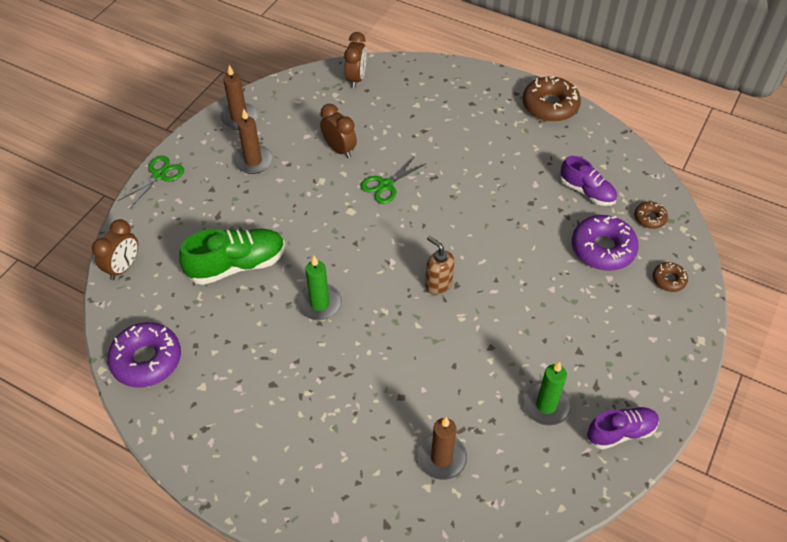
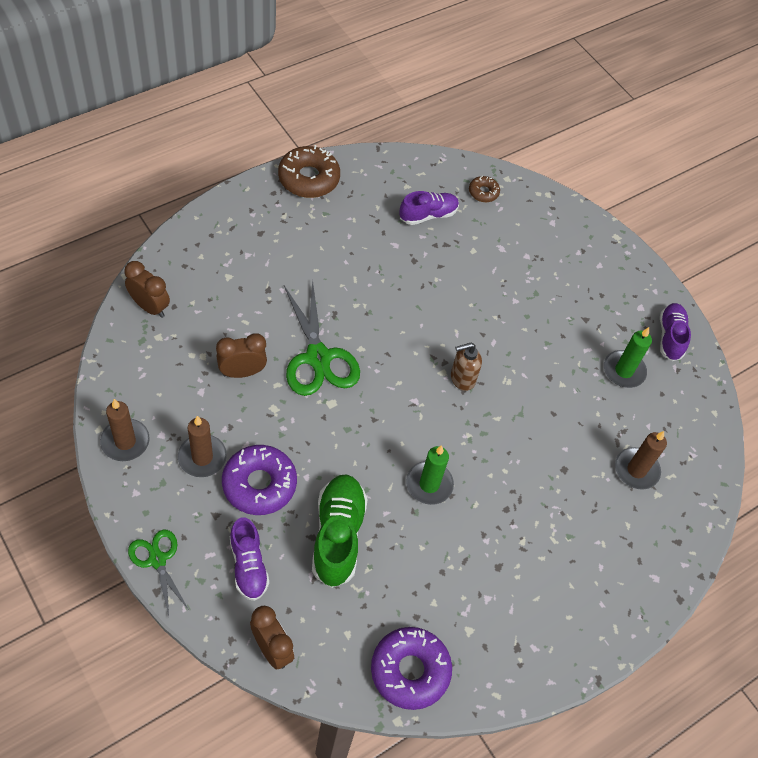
camera: 70 degrees left, 5 degrees up
(182, 225) = (248, 565): none -> purple shoe
(386, 185) = (318, 357): green scissors -> green scissors, size x1.70
(602, 249) = (495, 242): purple donut -> purple donut (259, 484)
(668, 280) = (551, 220): brown donut -> none

